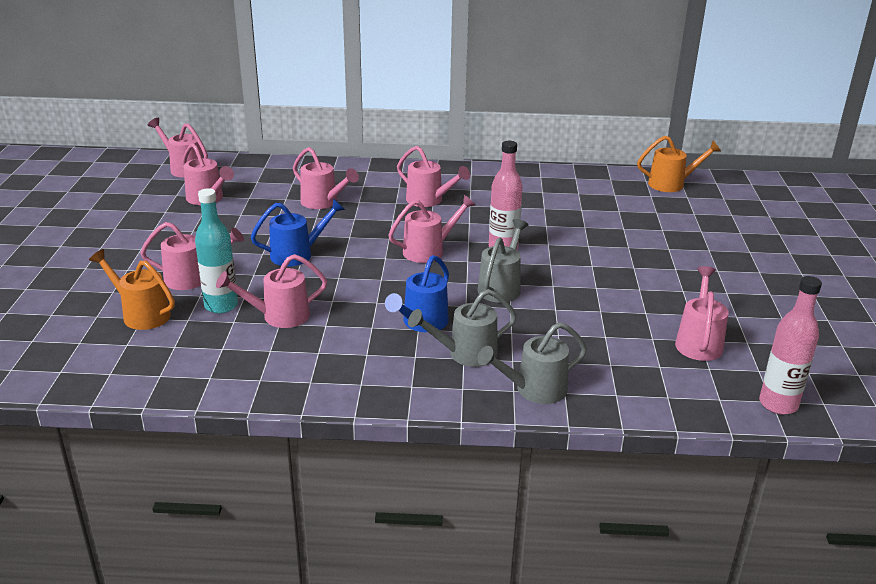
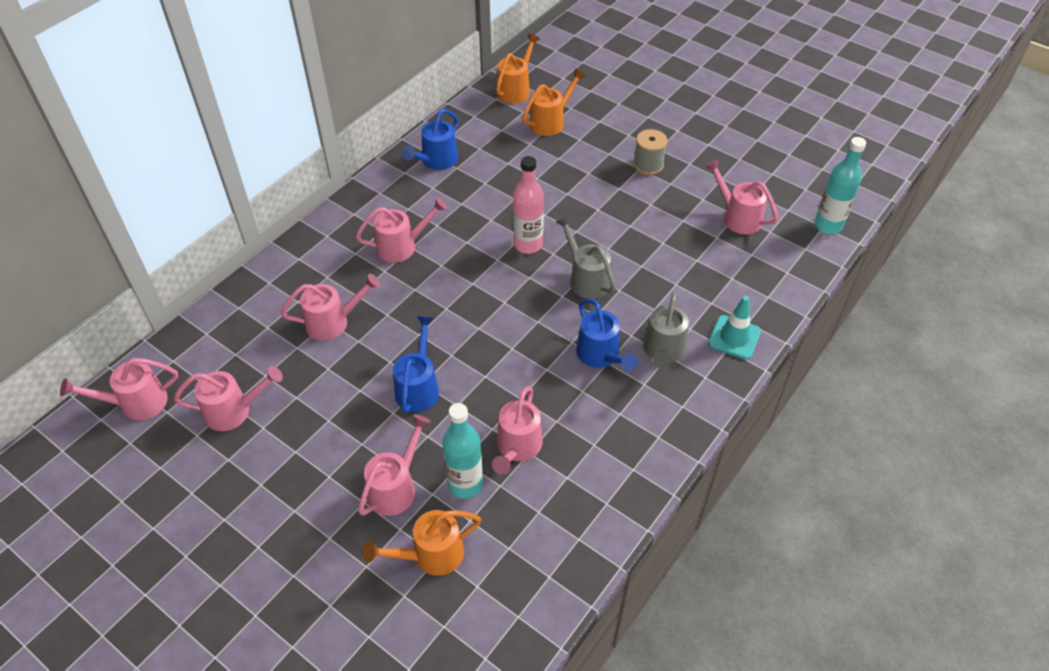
camera: 55 degrees left, 20 degrees up
(429, 251) = (492, 292): pink watering can -> none
(533, 390) = (734, 337): grey watering can -> turquoise traffic cone
(536, 182) = (436, 162): none -> blue watering can
(661, 210) = (551, 121): none -> orange watering can
(687, 272) = (648, 165): none -> grey spool
(778, 404) = (828, 225): pink bottle -> turquoise bottle

